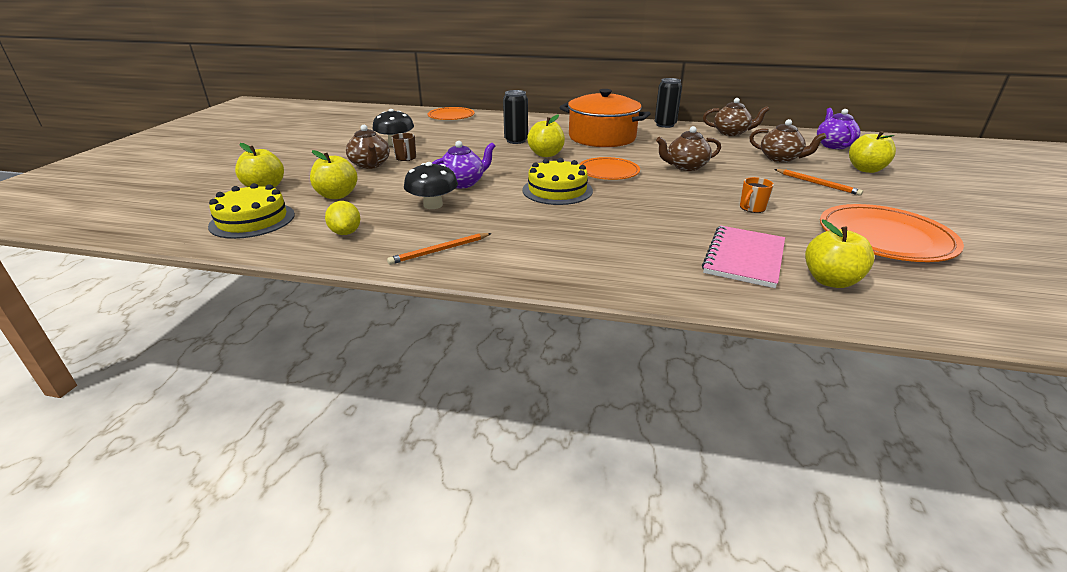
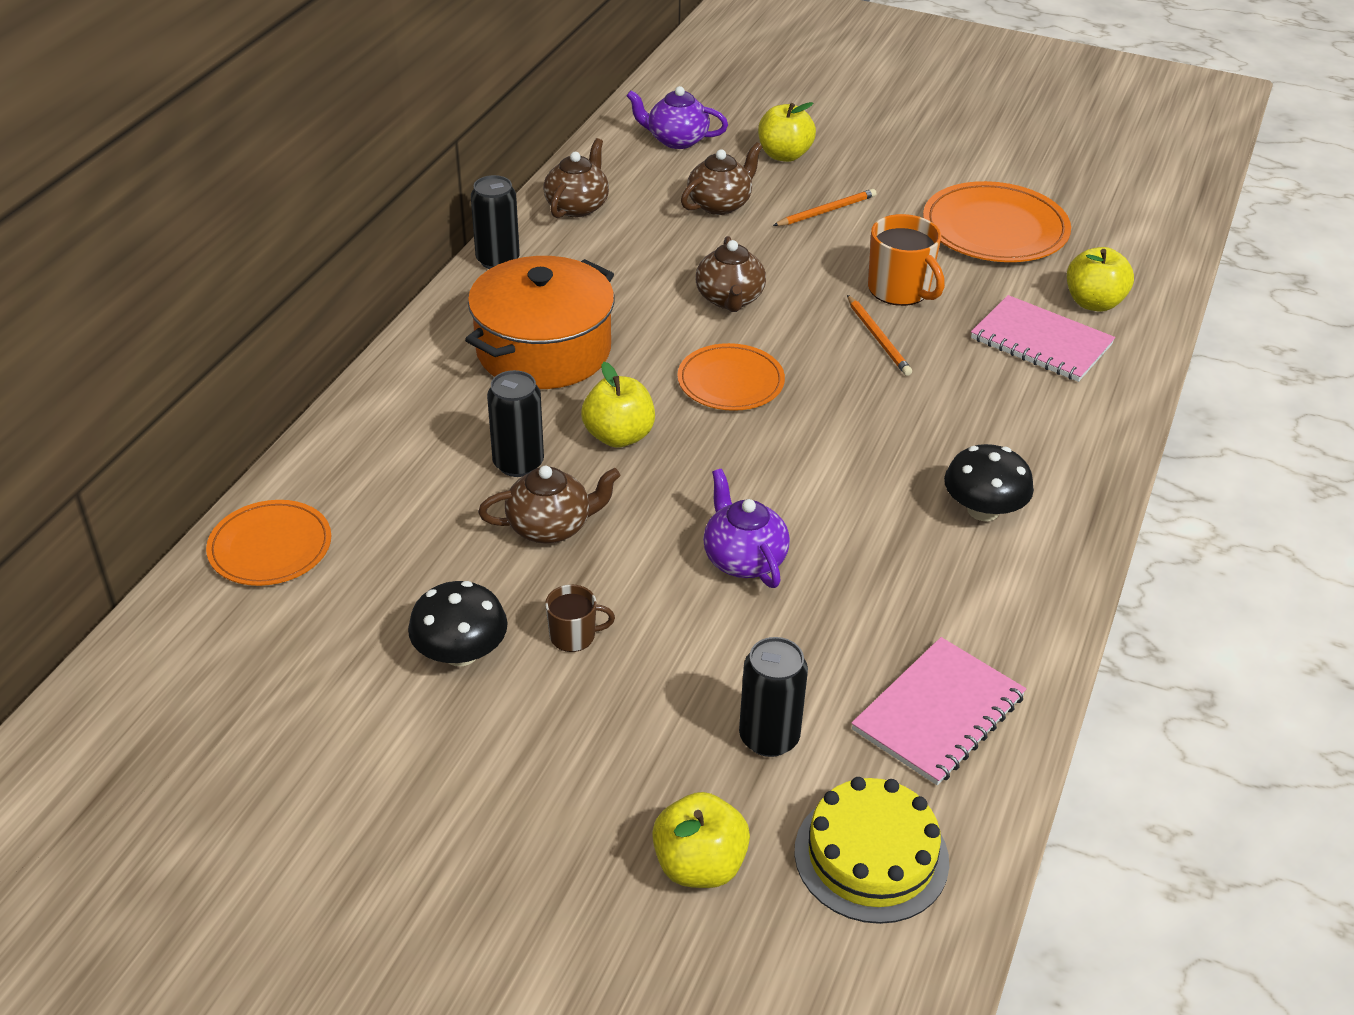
camera: 80 degrees left, 10 degrees up
(337, 195) = (769, 737): yellow apple -> black can
(346, 232) = (938, 713): yellow lemon -> pink notebook
(370, 165) = (602, 693): brown teapot -> brown teapot (550, 527)
(433, 205) = (839, 603): black mushroom -> black mushroom (983, 510)
(440, 250) = (1009, 602): orange pencil -> orange pencil (878, 338)
(557, 190) = (801, 452): yellow cake -> none
(752, 208) = (900, 290): orange mug -> orange mug, size x1.76

